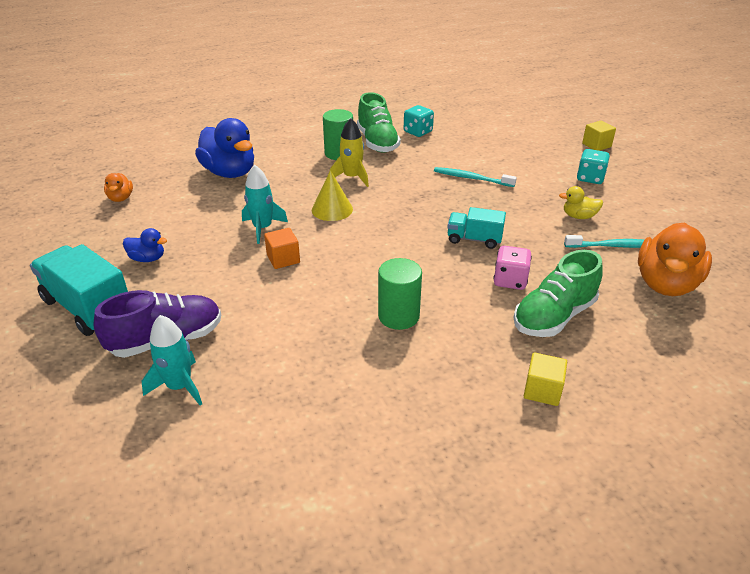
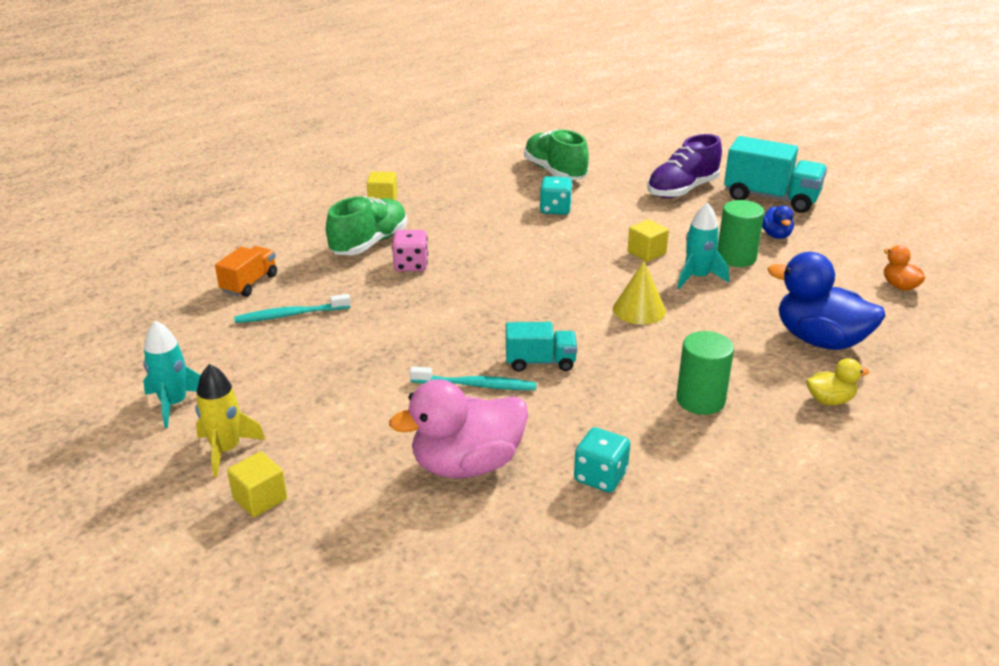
camera: 165 degrees right, 5 degrees down
(148, 259) = (776, 235): blue duck -> blue duck turned 90 degrees counterclockwise
(179, 386) = (642, 171): turquoise rocket -> turquoise rocket (174, 404)
(283, 259) = (646, 253): orange cube -> yellow cube
(352, 177) = (648, 359): yellow rocket -> yellow rocket (226, 450)
(377, 142) = (657, 436): green shoe -> green shoe (555, 172)
(398, 316) = (508, 226): green cylinder -> green cylinder (736, 257)
(474, 239) = (455, 299): turquoise truck -> turquoise truck (540, 362)
(486, 144) = (467, 465): none -> pink duck
(579, 216) = (325, 346): yellow duck -> yellow duck (830, 400)
(590, 178) = (293, 415): turquoise dice -> turquoise dice (555, 209)
(665, 284) = (249, 283): orange duck -> orange truck

